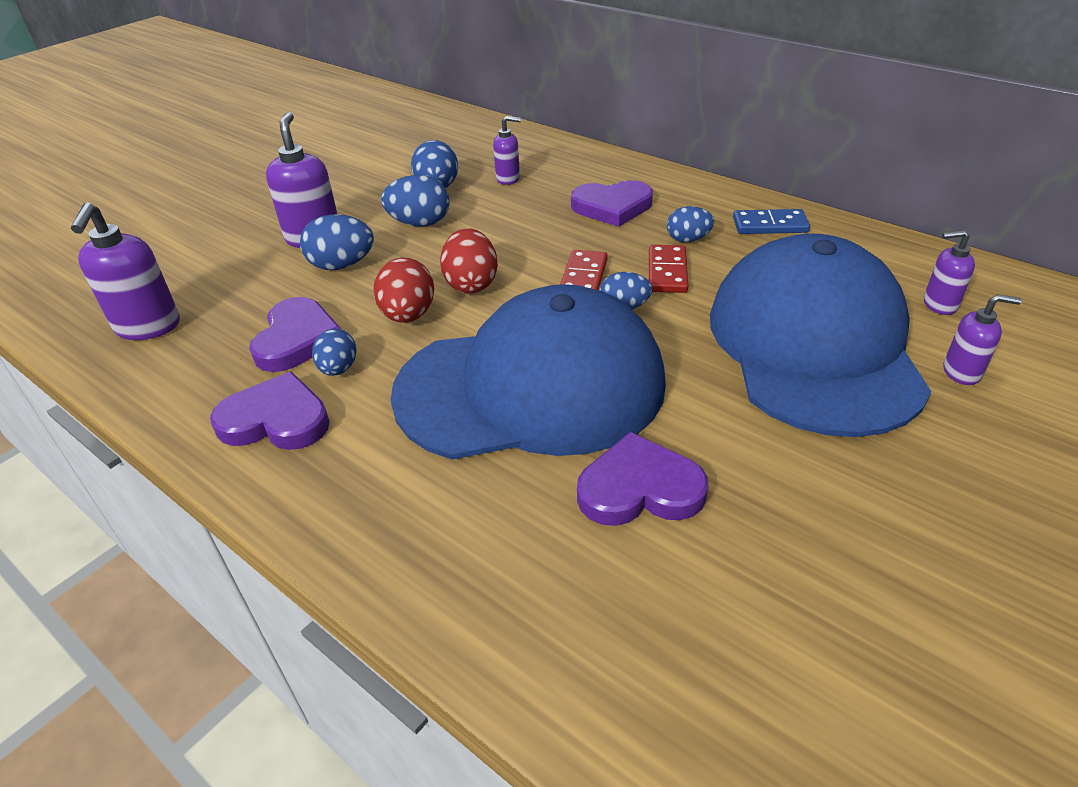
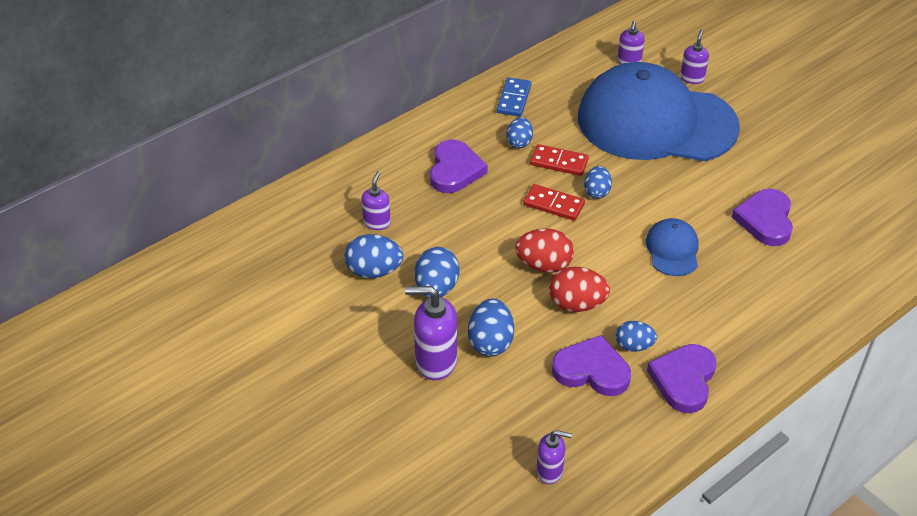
camera: 80 degrees left, 5 degrees up
(148, 327) = (550, 471): purple soap dispenser -> purple soap dispenser, size x0.59
(531, 387) = (672, 250): blue cap -> blue cap, size x0.40

